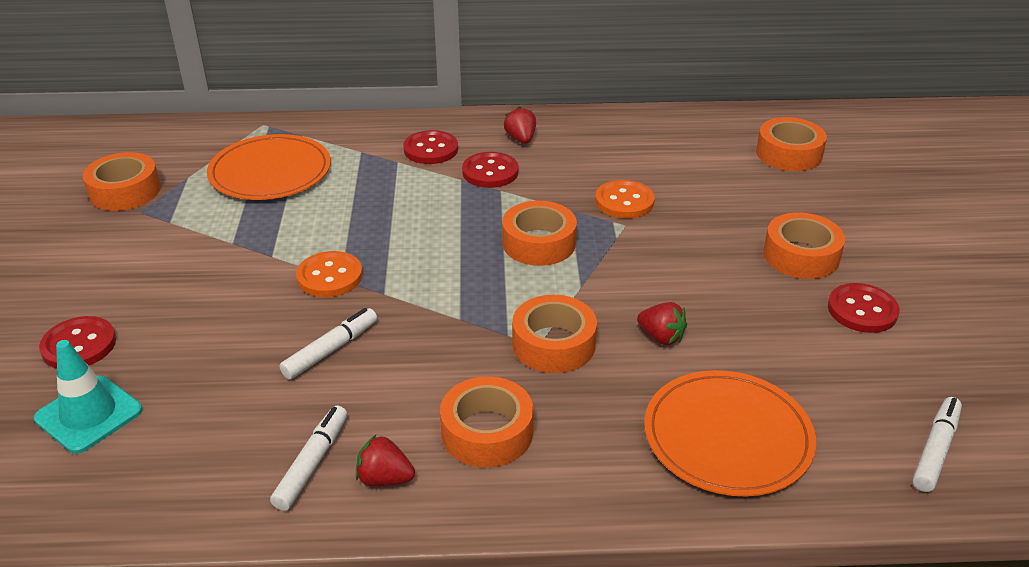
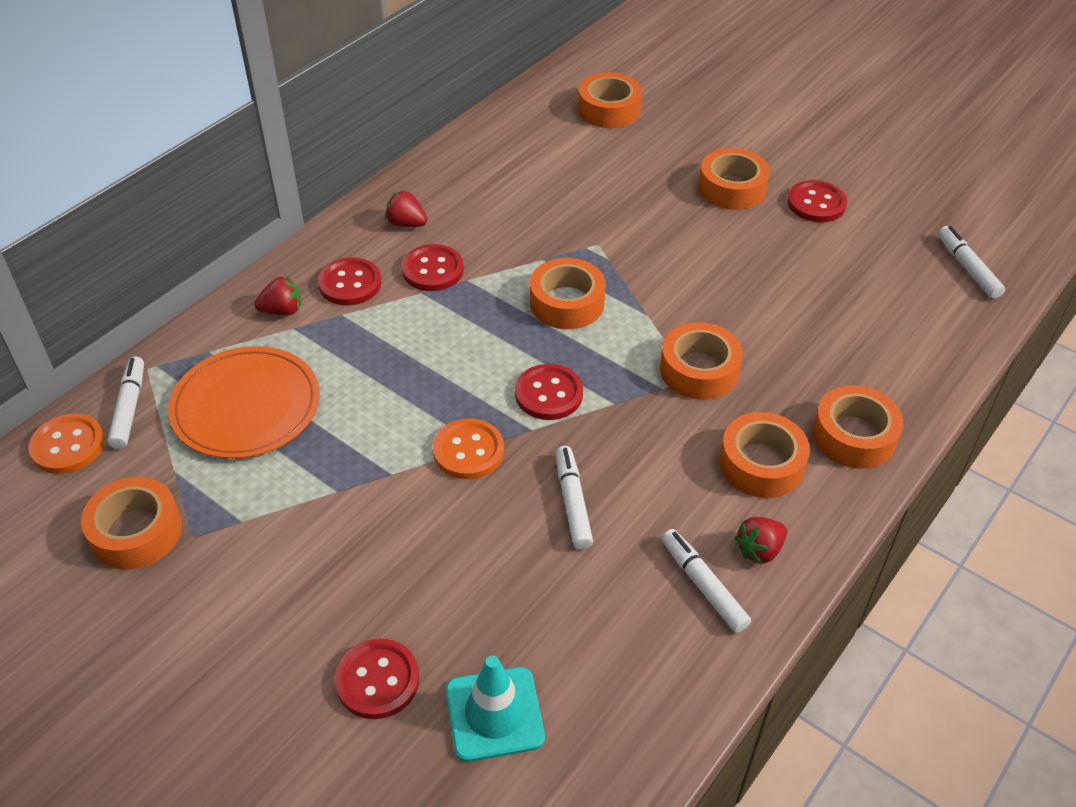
camera: 50 degrees left, 10 degrees up
(223, 136) = (129, 408): none -> white marker
(430, 283) = (549, 394): none -> red button
(591, 475) = (854, 436): none -> orange tape
(624, 201) = (567, 225): orange button -> orange button (68, 446)
(661, 337) = (748, 311): red strawberry -> red strawberry (282, 311)
(727, 437) = (876, 347): orange plate -> none

